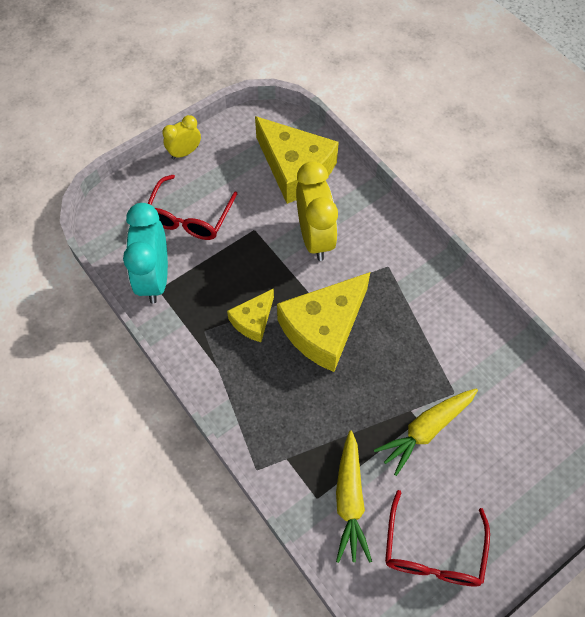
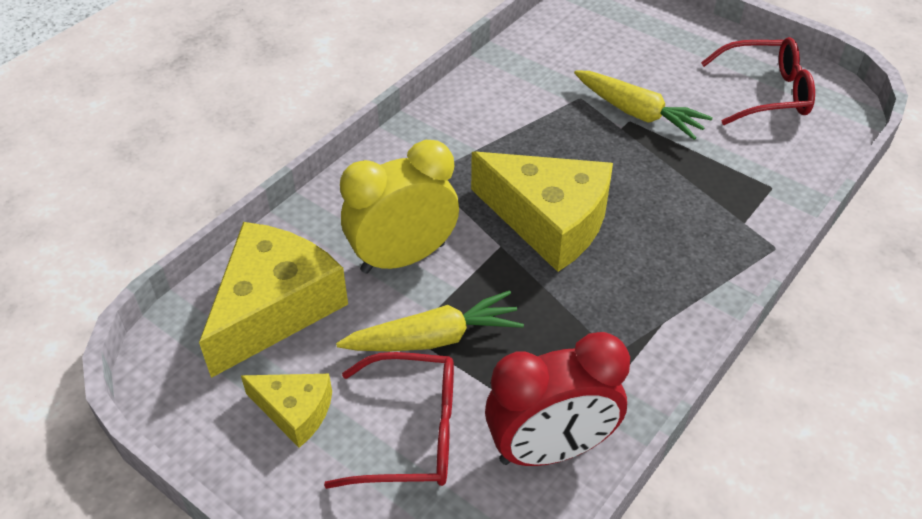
camera: 105 degrees left, 15 degrees down
(154, 278) = (550, 449): turquoise clock -> red clock
(184, 152) = (263, 484): yellow clock -> none
(253, 320) = (570, 298): yellow cheese -> yellow cheese (295, 411)
(350, 500) = (756, 160): yellow carrot -> yellow carrot (434, 338)

